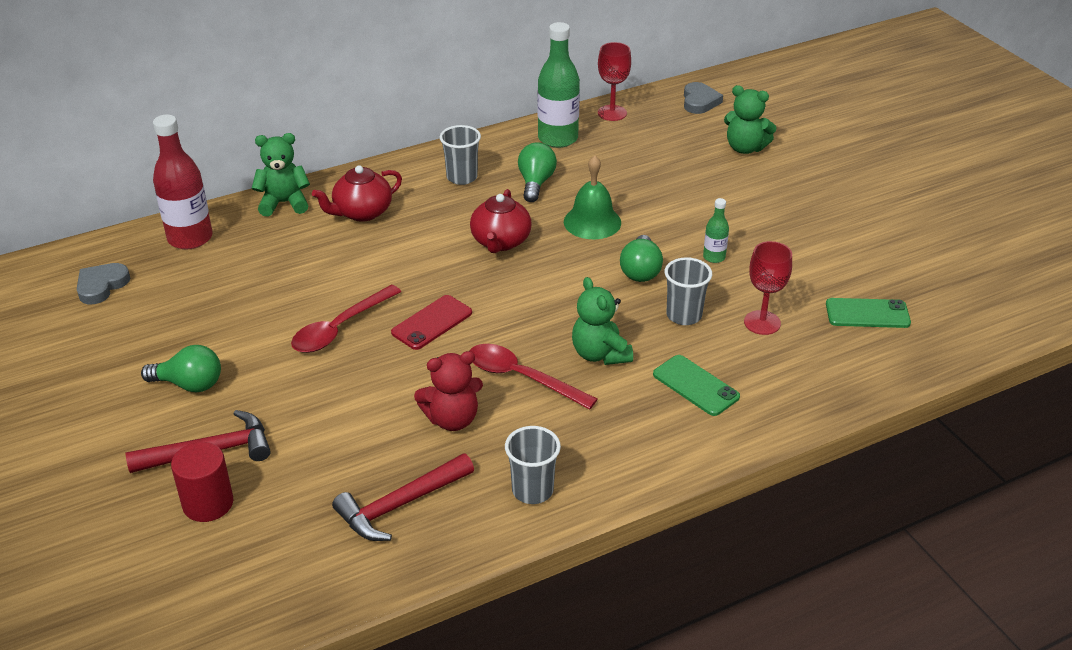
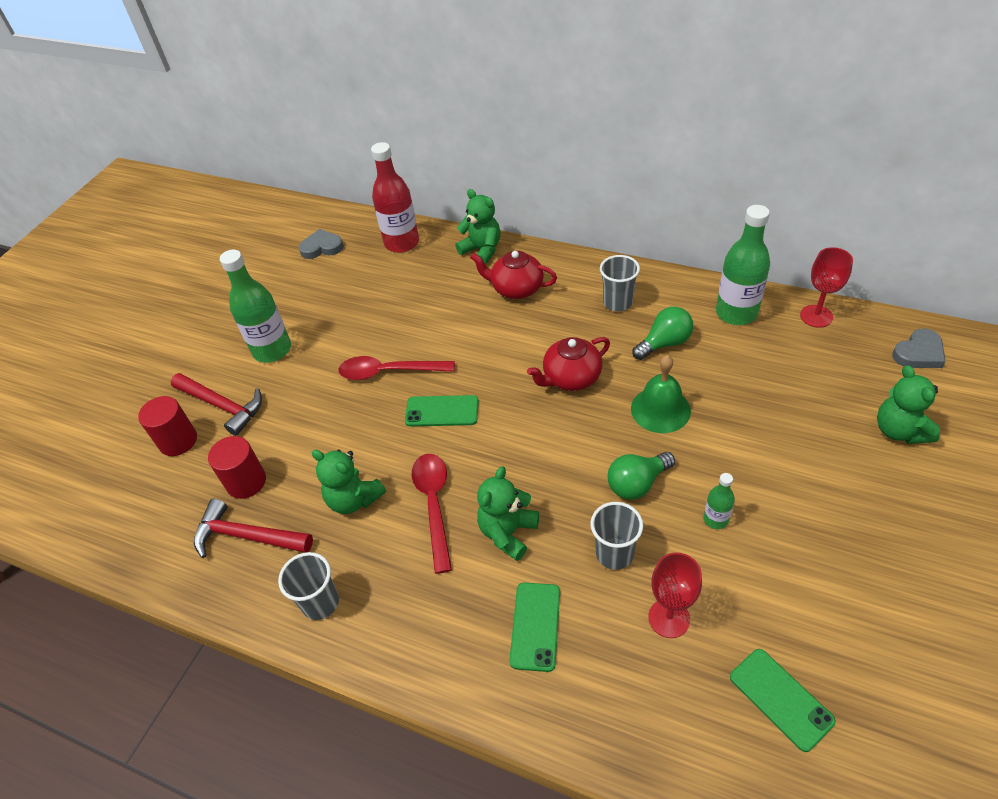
camera: 55 degrees right, 10 degrees up
(189, 384) = (272, 350): green light bulb -> green bottle
(334, 477) = (246, 482): none -> red cylinder
(432, 323) = (442, 411): red phone -> green phone
(452, 419) = (354, 499): red teddy bear -> green teddy bear

